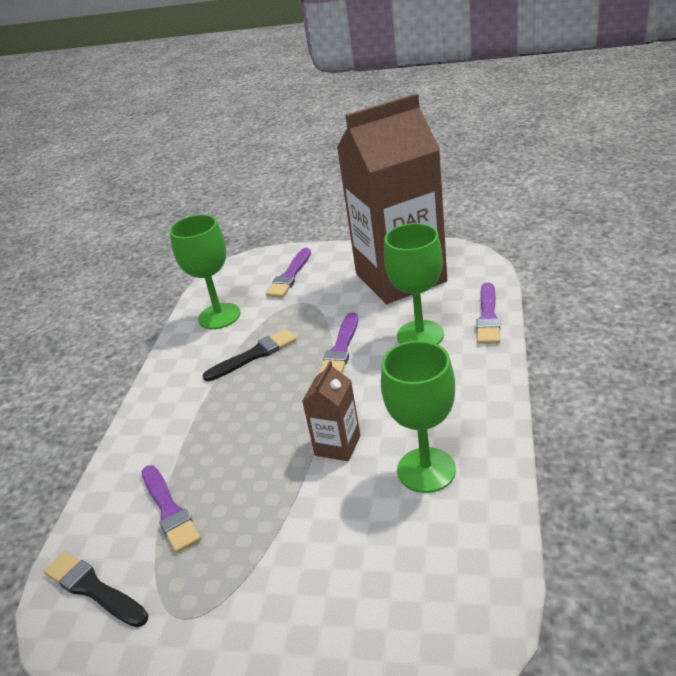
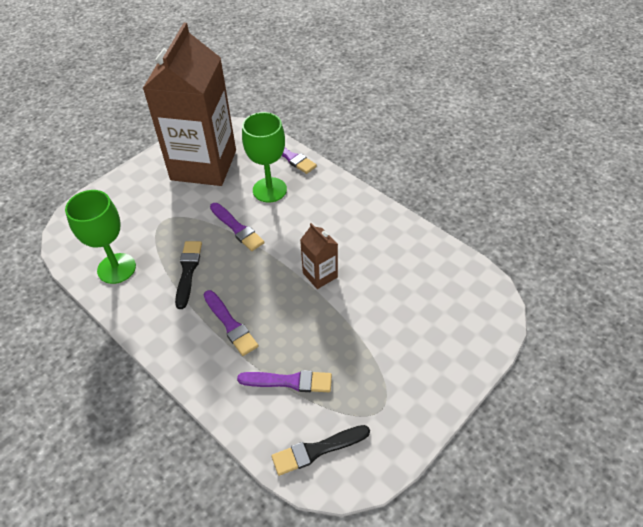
camera: 60 degrees left, 15 degrees up
(290, 276) = (123, 210): purple brush -> purple brush (230, 324)
(426, 470) = (377, 250): green goblet -> none

